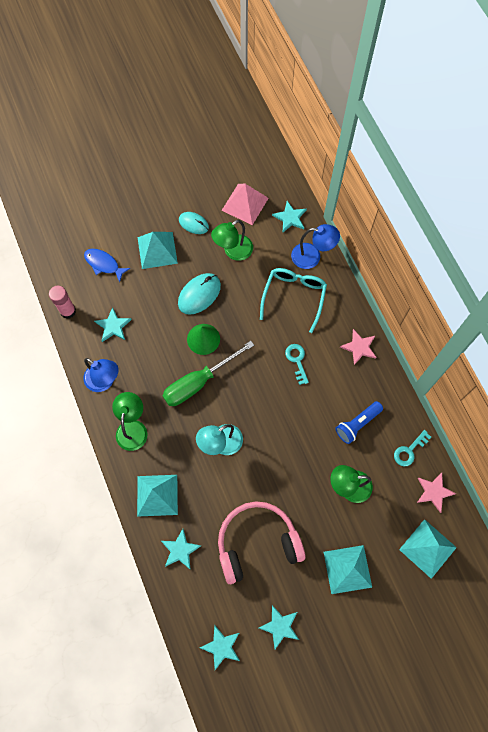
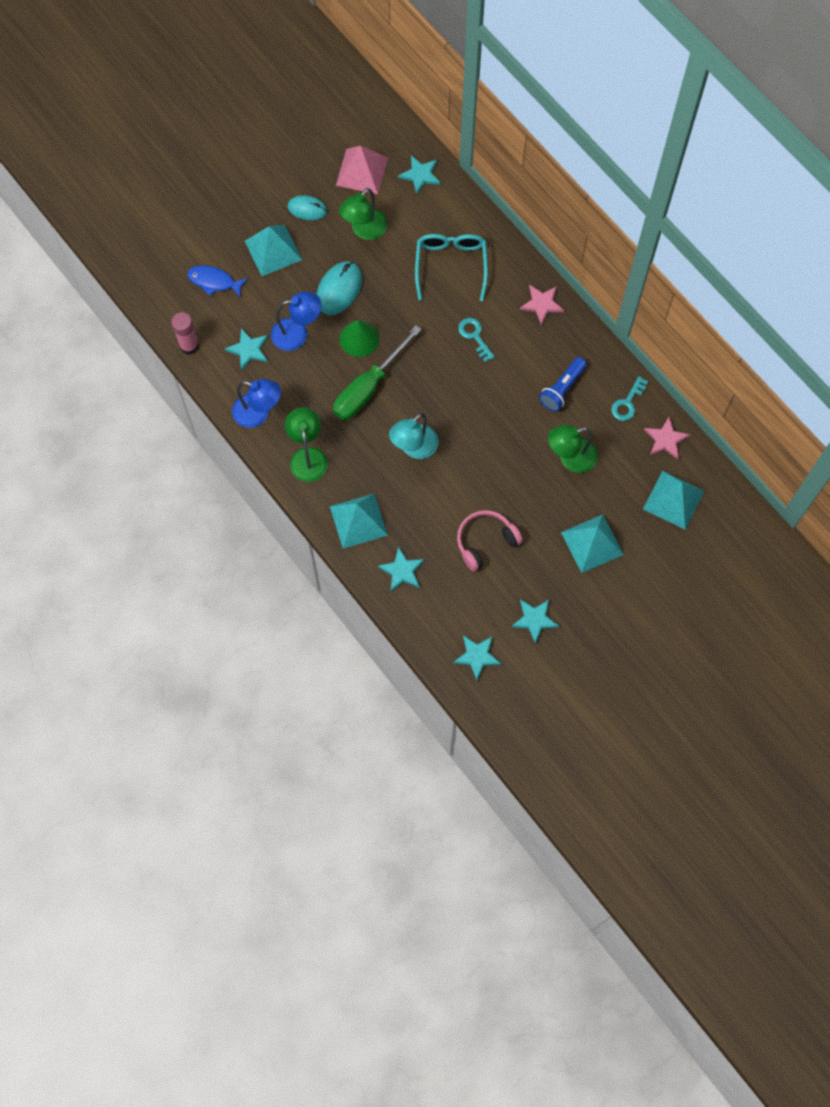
camera: 15 degrees left, 0 degrees up
(257, 543) = (485, 542): pink headphones -> pink headphones, size x0.65
(312, 256) = (459, 214): blue lamp -> blue lamp (297, 333)

